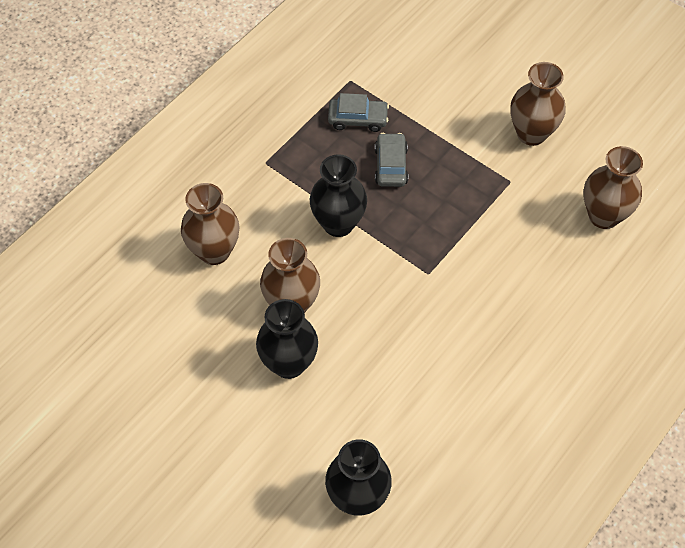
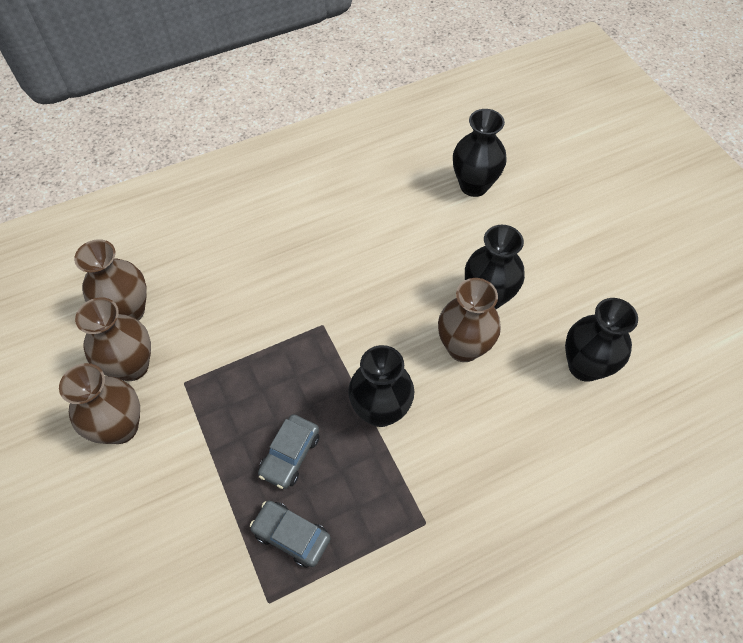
camera: 155 degrees left, 0 degrees up
(175, 331) = (585, 366): none -> black vase
(214, 251) = (521, 434): brown vase -> brown vase (132, 366)

